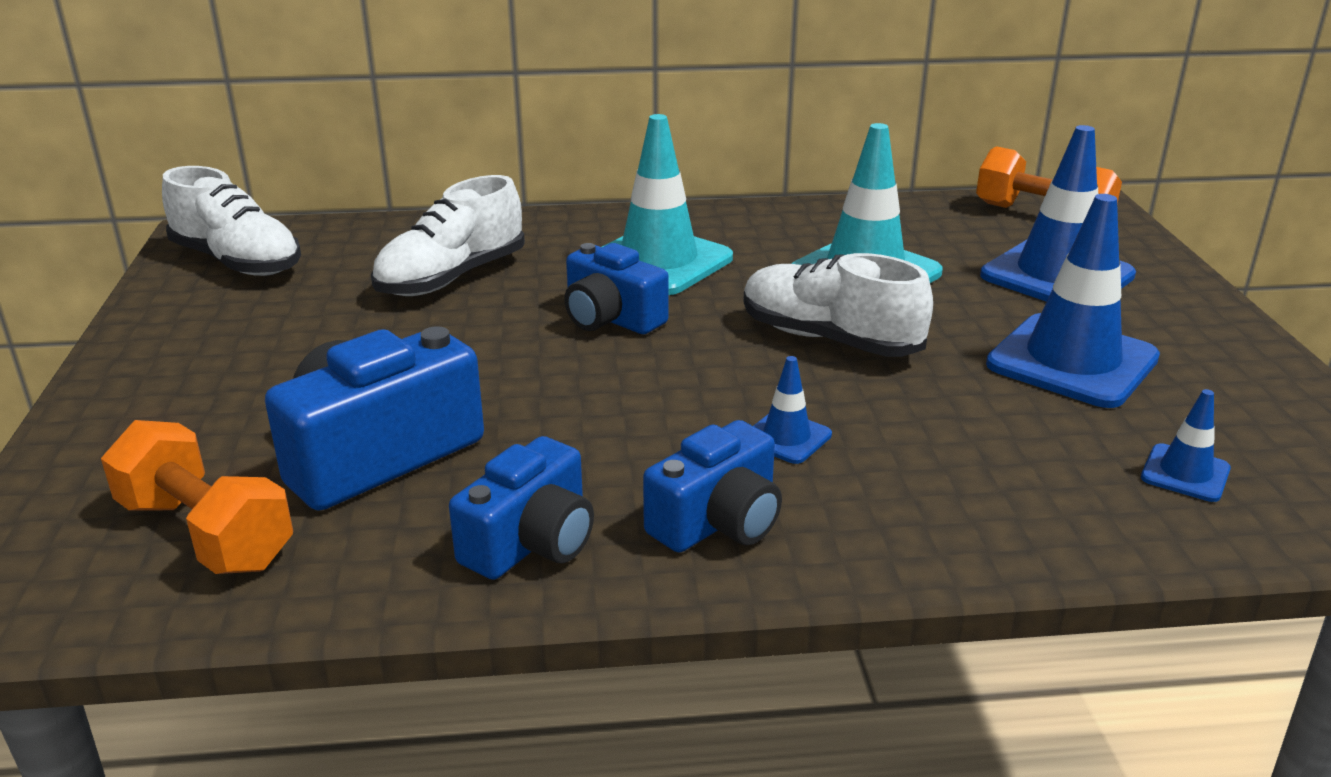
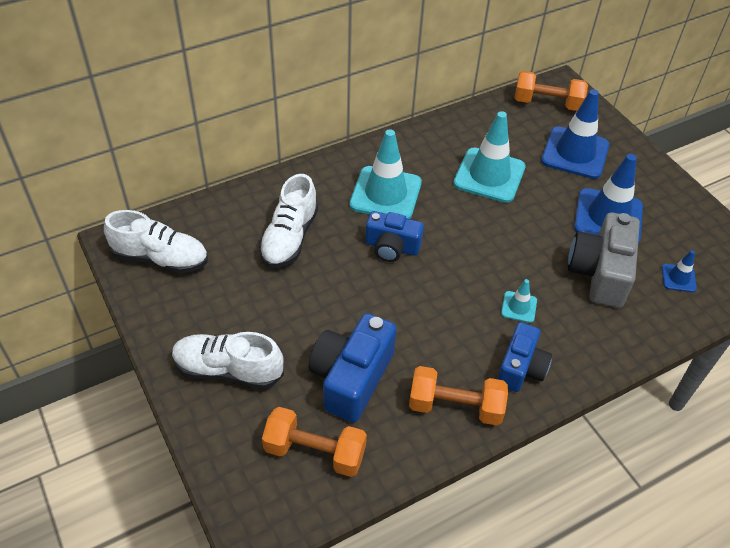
camera: 25 degrees left, 20 degrees up
(531, 542) = (455, 406): blue camera -> orange dumbbell
(786, 437) = (519, 307): blue traffic cone -> turquoise traffic cone
(829, 339) = (500, 232): white shoe -> white shoe (228, 370)
(1001, 429) = (600, 273): none -> grey camera

